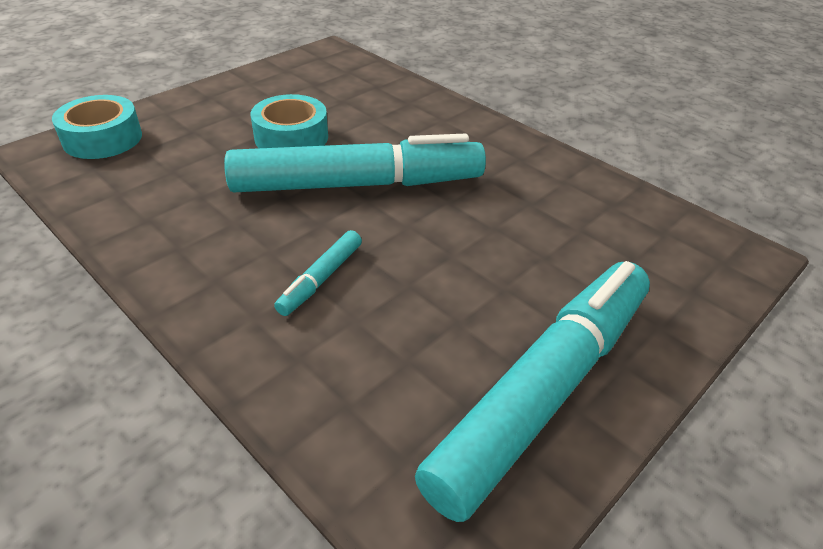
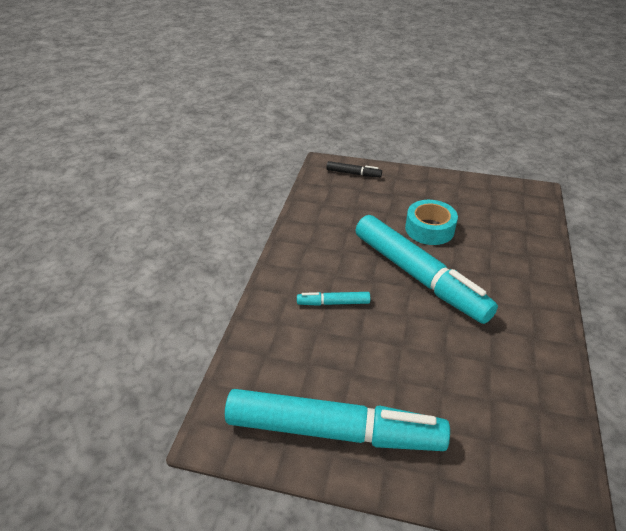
camera: 60 degrees right, 0 degrees up
(102, 138) = (353, 173): turquoise tape -> black marker

